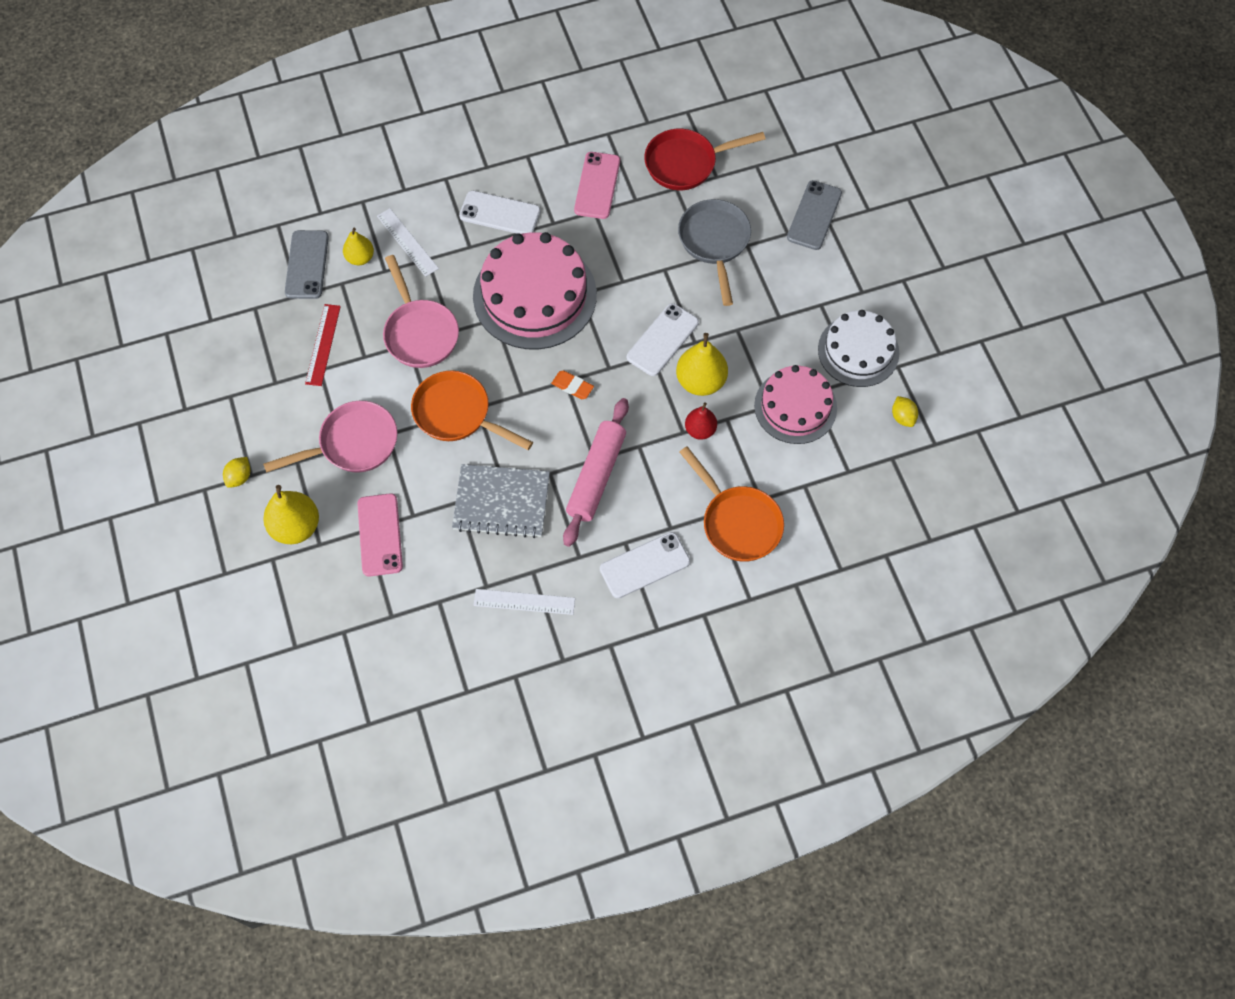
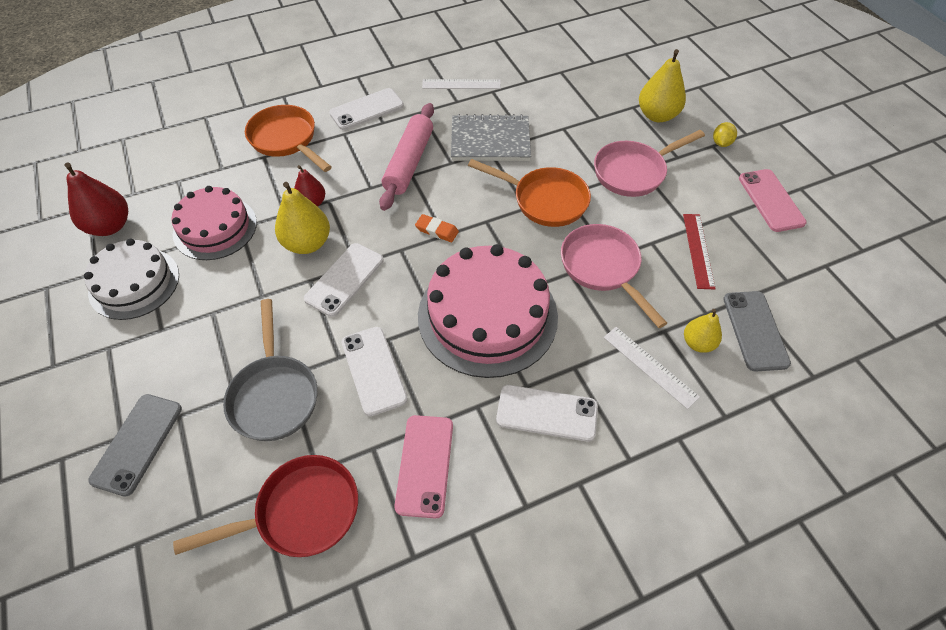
camera: 175 degrees right, 10 degrees down
(380, 535) = (586, 114): pink phone -> pink phone (771, 200)
(635, 256) = (373, 370): none -> white phone
(902, 417) = (110, 226): yellow lemon -> red pear

